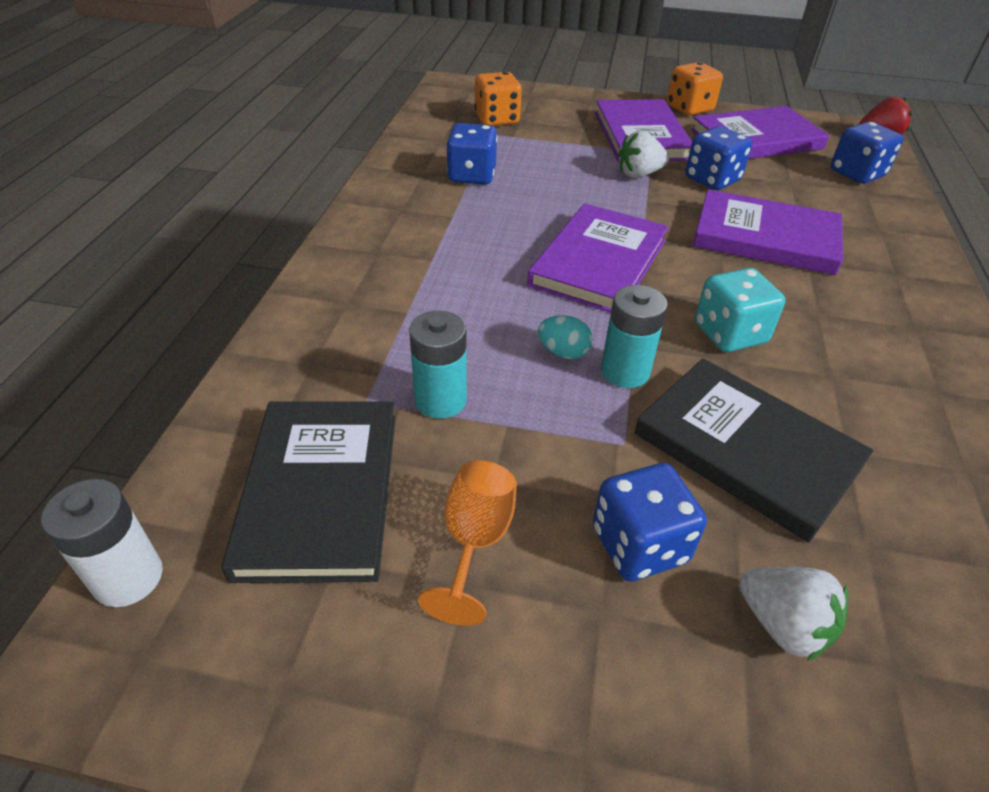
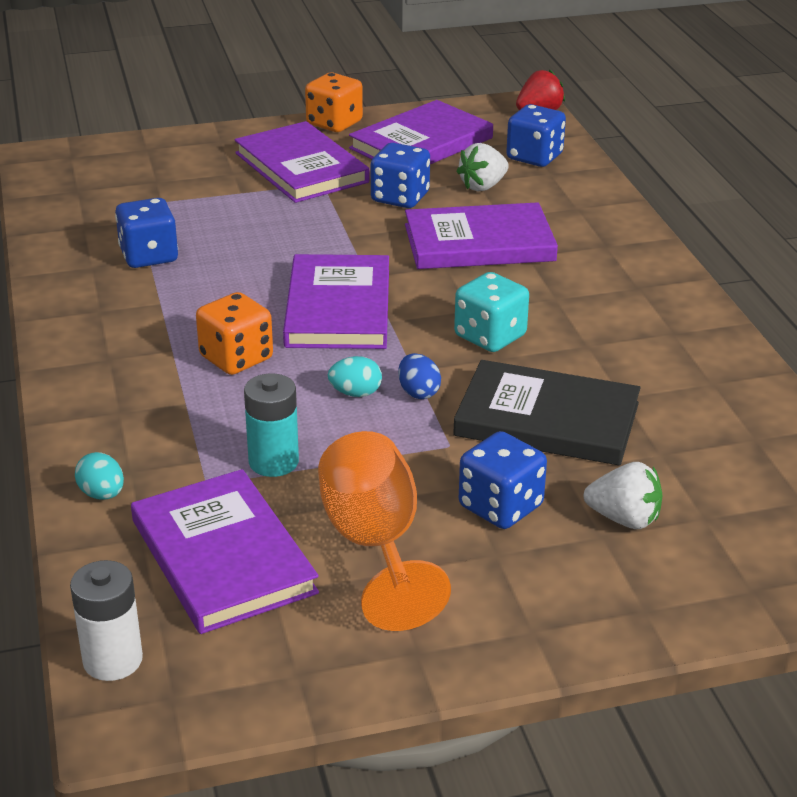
camera: 25 degrees left, 10 degrees down
(270, 379) = (102, 494): none -> turquoise egg
(320, 491) = (222, 556): black book -> purple book
(475, 542) = (375, 546): orange goblet -> orange goblet, size x1.59
(497, 119) = (129, 186): orange dice -> orange dice (236, 358)
(625, 371) = (418, 392): turquoise battery -> blue egg
(639, 174) = (324, 210): white strawberry -> white strawberry (483, 186)

